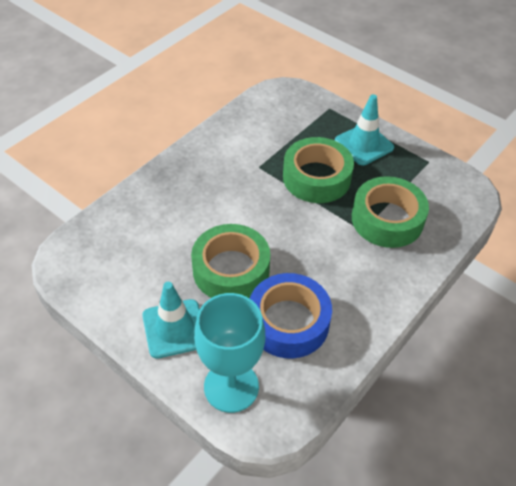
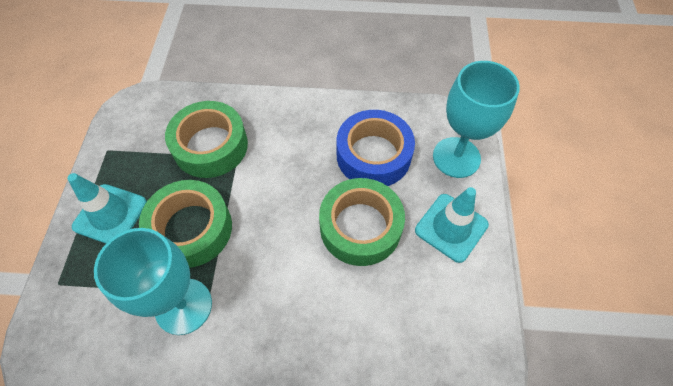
camera: 125 degrees left, 10 degrees up
(262, 152) = (183, 306): none -> turquoise goblet

